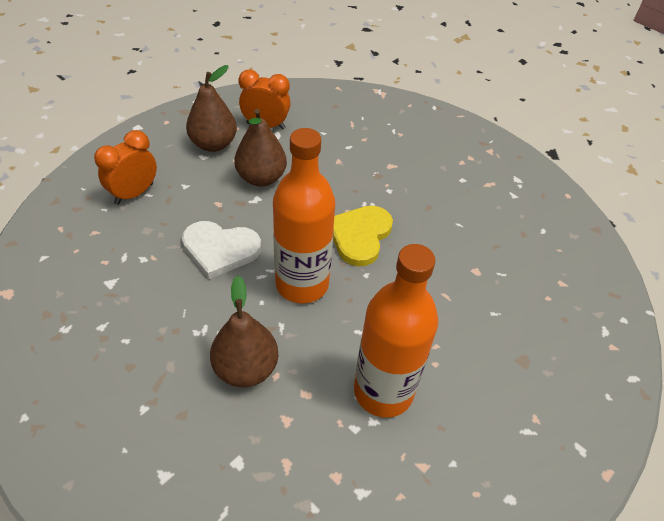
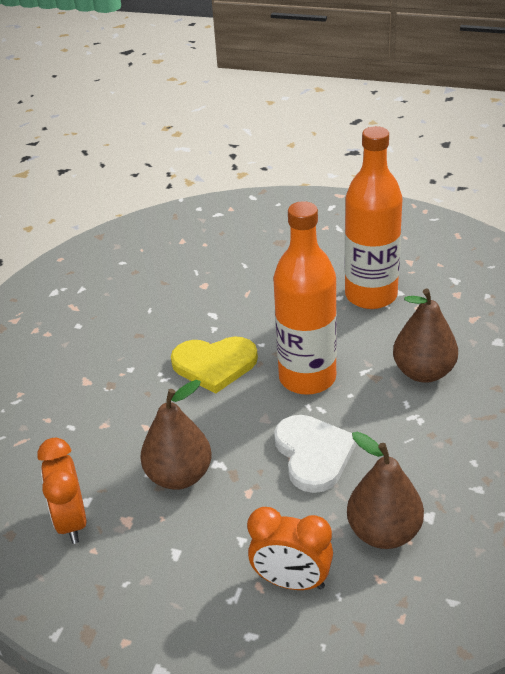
camera: 110 degrees left, 10 degrees down
(213, 144) = (144, 555): brown pear -> brown pear (384, 532)

